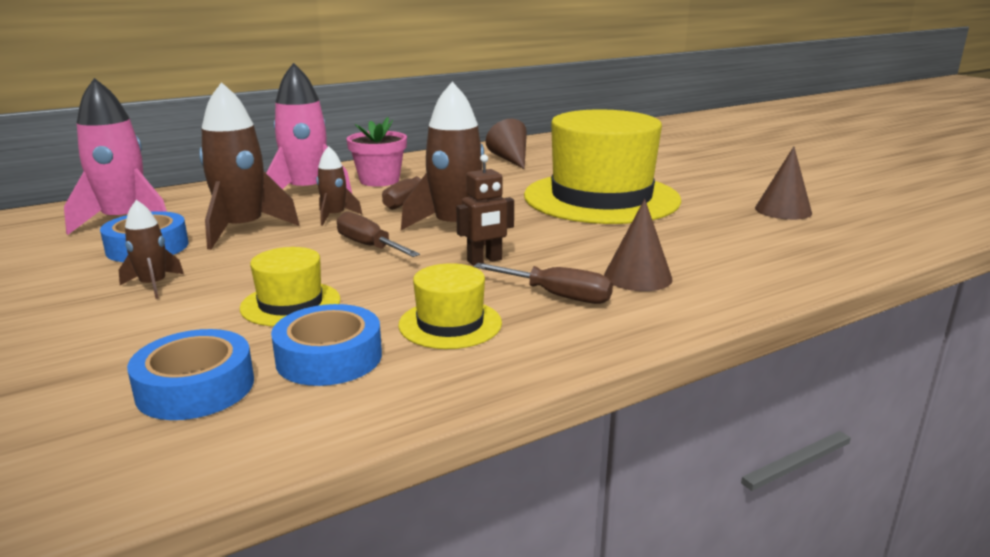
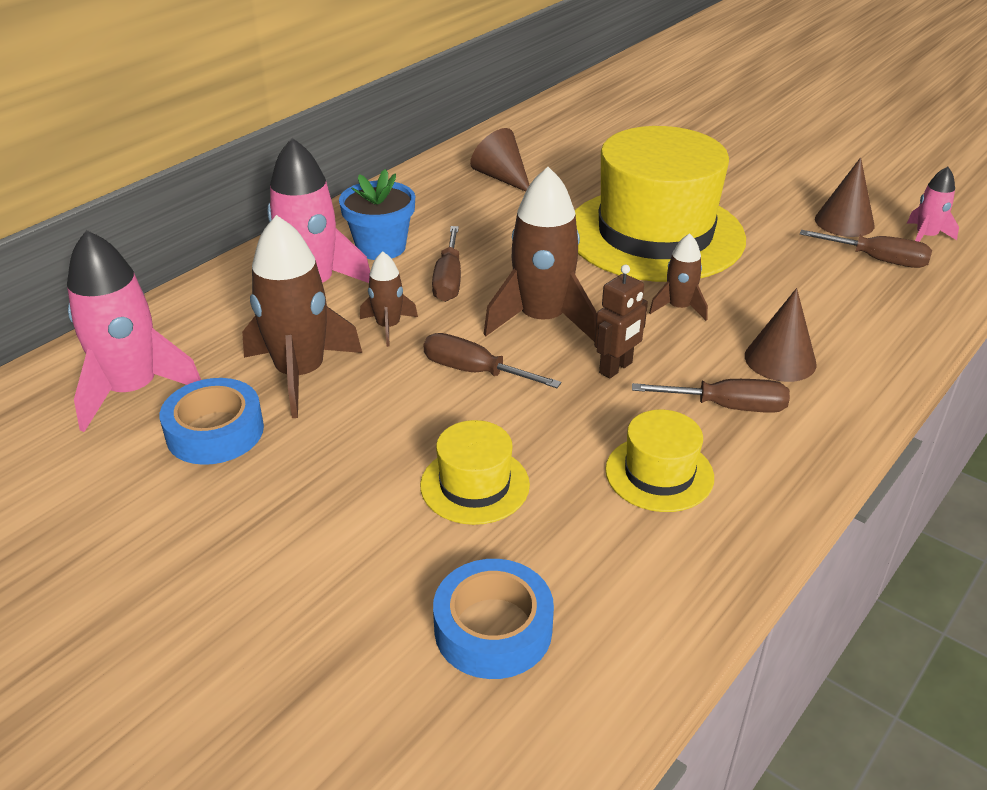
camera: 20 degrees left, 15 degrees up
(154, 285) = (292, 493): brown rocket -> brown rocket (679, 307)
(329, 357) = (584, 551): blue tape -> none
(379, 180) = (381, 247): pink flower pot -> blue flower pot
(795, 234) = (878, 260): none -> brown screwdriver
(858, 227) = (925, 236): none -> pink rocket

